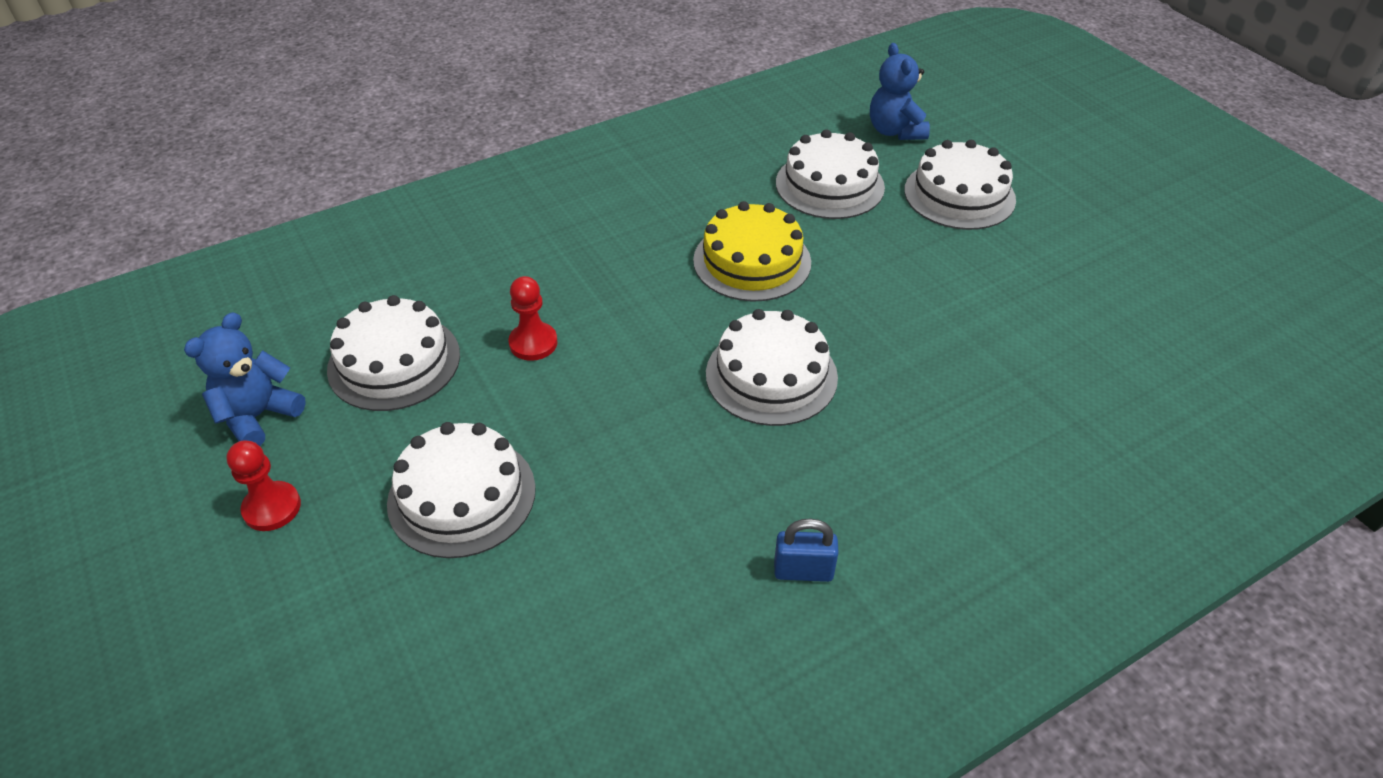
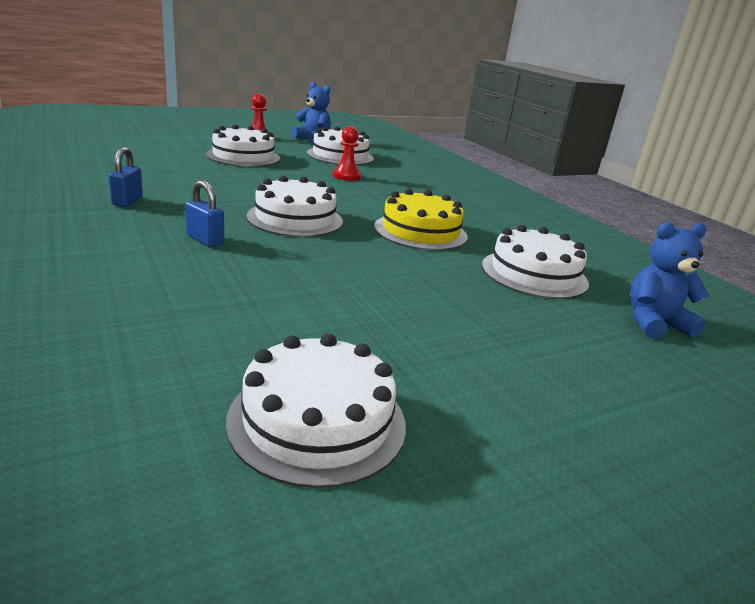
camera: 90 degrees right, 20 degrees down
(895, 444) = (205, 240): none -> blue padlock
(959, 195) = (542, 335): white cake -> white cake (317, 421)

